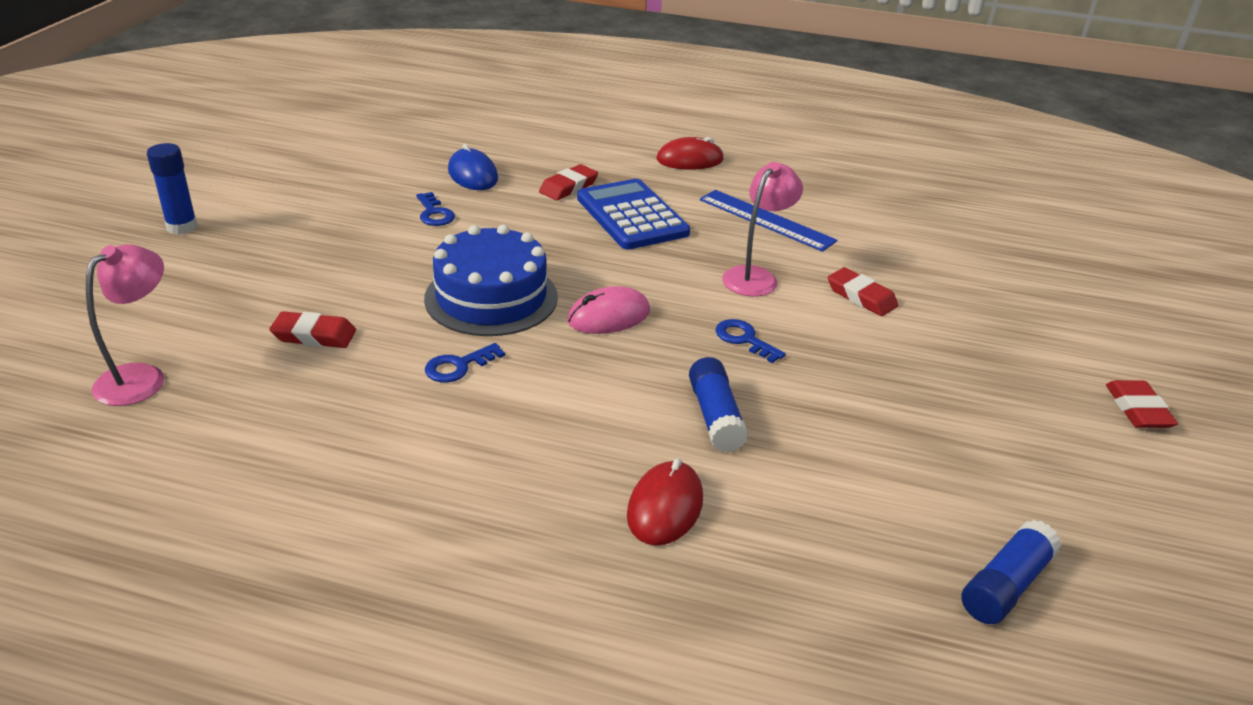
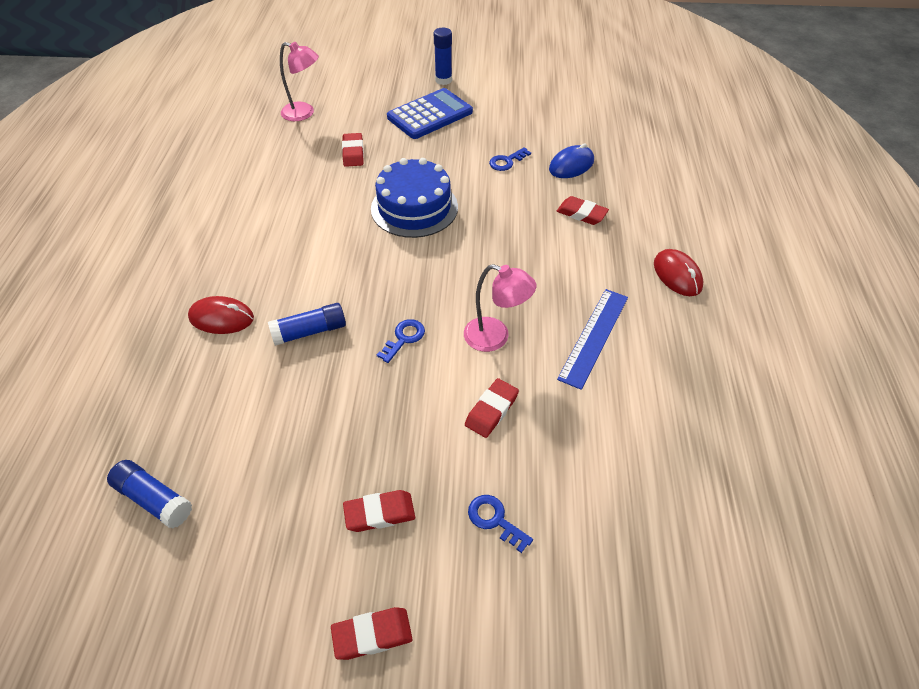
camera: 80 degrees right, 15 degrees up
(458, 366) = (337, 210): blue key -> blue key (495, 520)
(608, 316) = (410, 264): pink mouse -> none
(632, 216) = (555, 254): blue calculator -> blue calculator (430, 115)
(999, 388) = (379, 513): none -> red eraser

